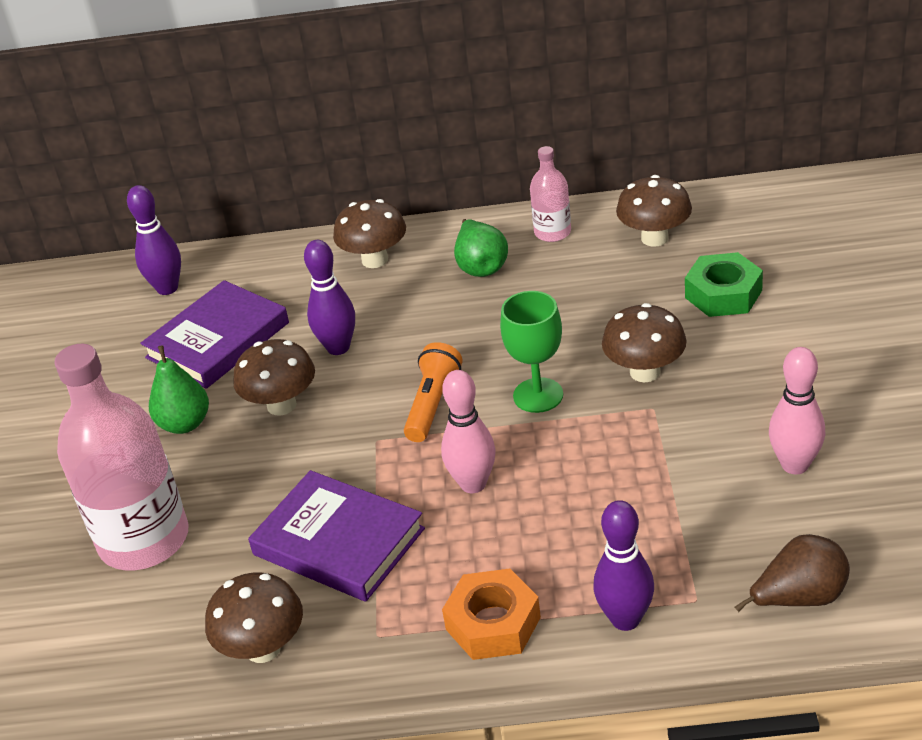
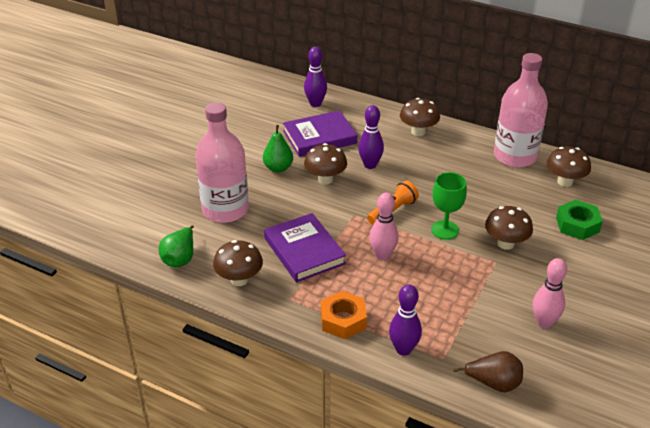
camera: 25 degrees right, 0 degrees up
(481, 266) = (466, 157): green pear -> green pear (180, 258)
(552, 232) = (515, 156): pink bottle -> pink bottle, size x2.05

